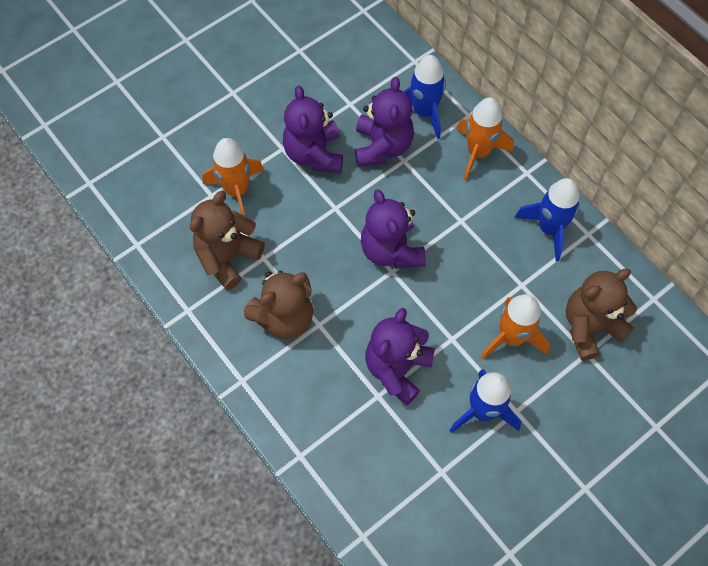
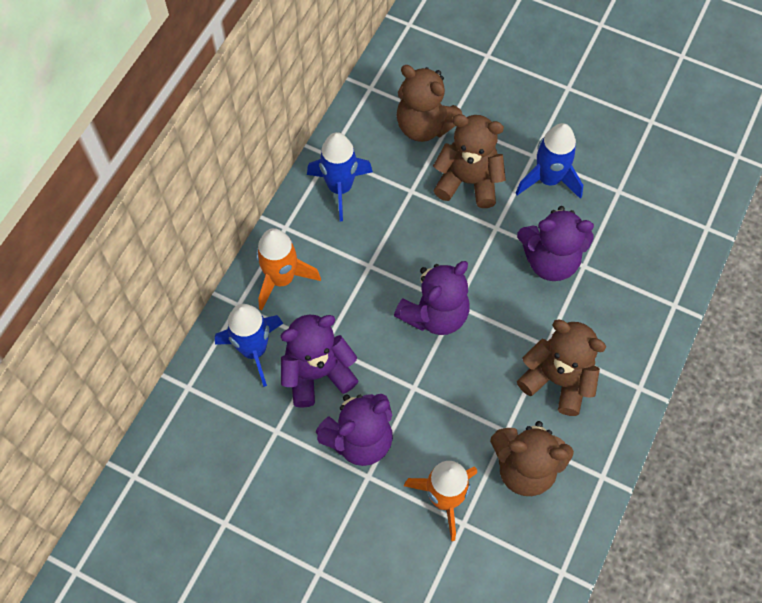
camera: 115 degrees left, 0 degrees up
(511, 337) = (468, 181): orange rocket -> brown teddy bear

